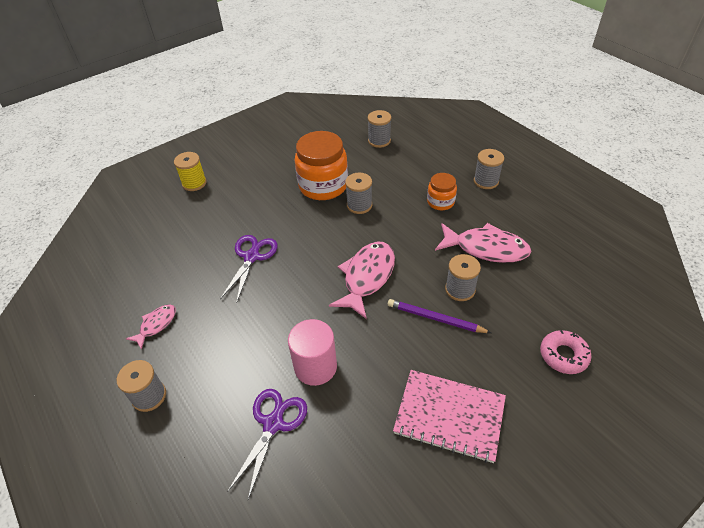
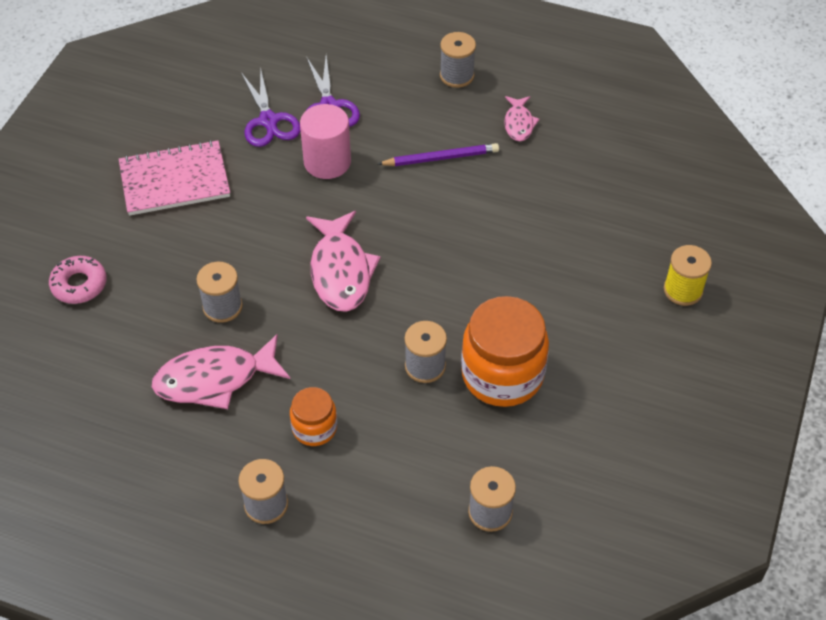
camera: 145 degrees right, 5 degrees up
(251, 257) = (496, 231): purple scissors -> purple scissors (268, 121)
(435, 318) = (233, 261): purple pencil -> purple pencil (441, 158)

